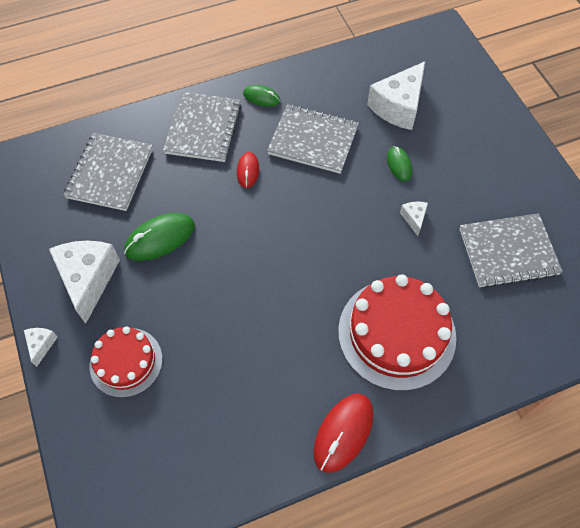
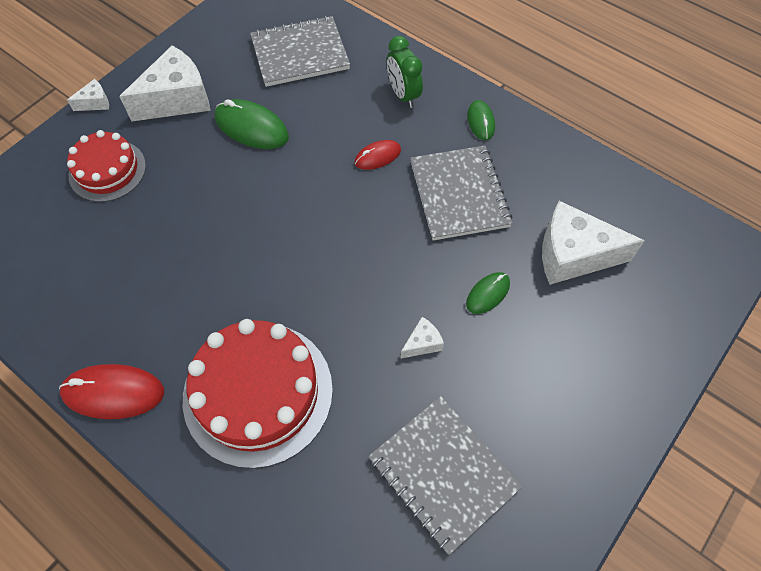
camera: 60 degrees right, 0 degrees up
(203, 128) = (403, 95): grey notebook -> green clock

